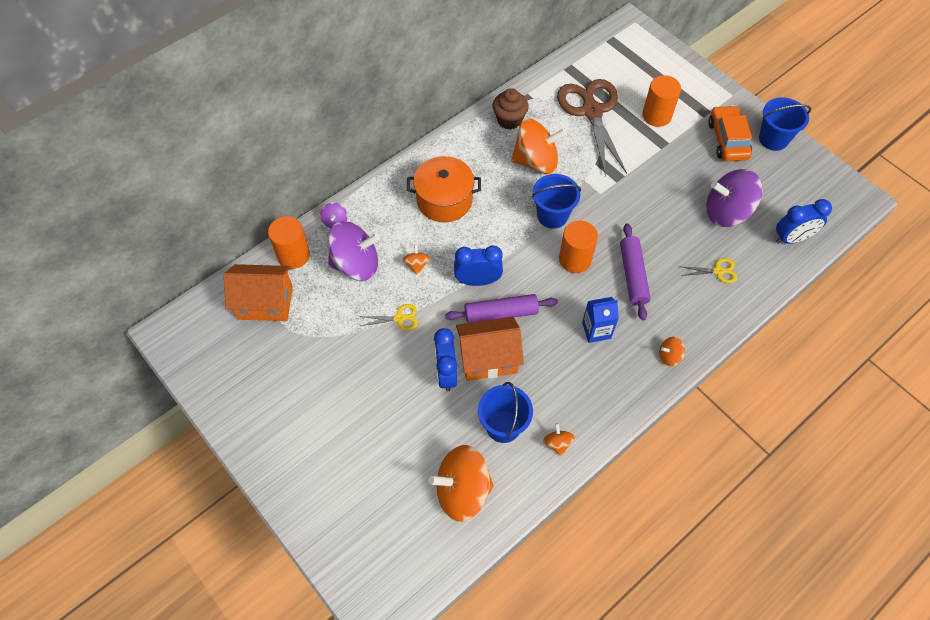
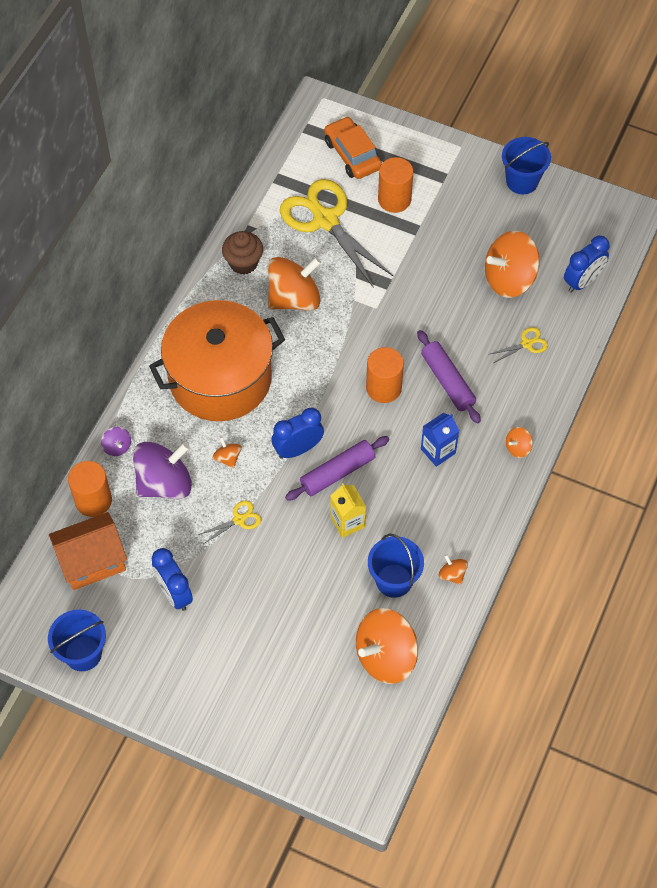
camera: 25 degrees left, 0 degrees up
(444, 200) = (220, 378): orange pot -> orange pot, size x1.62
(446, 373) = (314, 554): blue clock -> blue clock (174, 593)
(488, 358) = (347, 522): orange house -> yellow carton
(552, 216) = (339, 351): blue bucket -> blue bucket (83, 653)
(591, 111) = (325, 220): brown scissors -> yellow scissors
(726, 212) = (509, 279): purple spinning top -> orange spinning top
(727, 140) = (477, 199): orange car -> orange car (352, 154)

